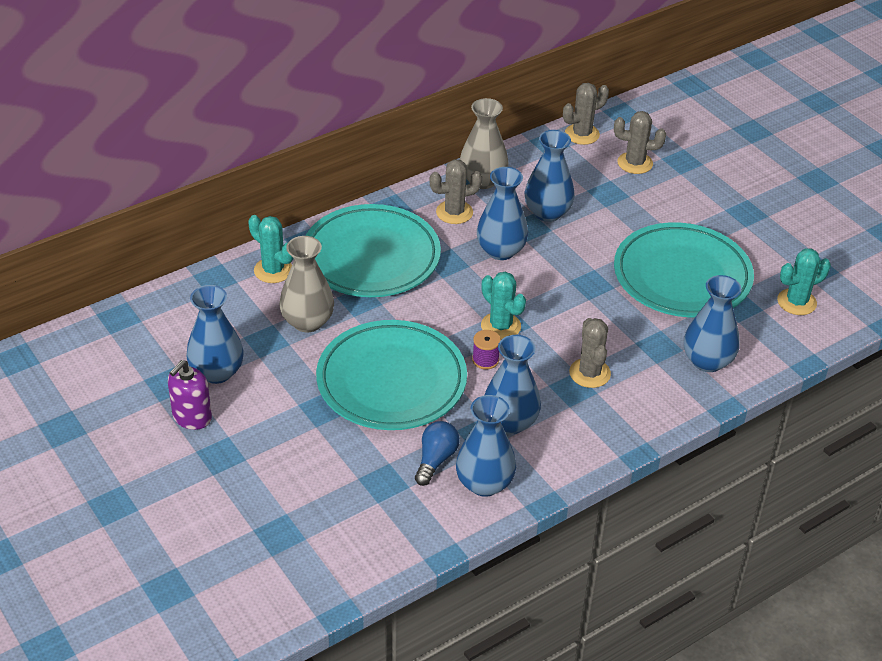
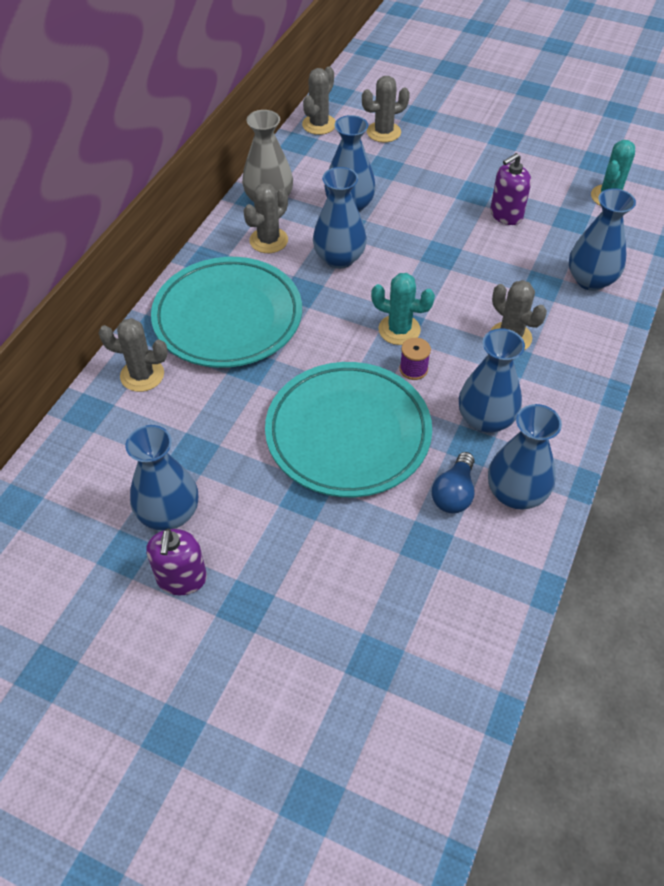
camera: 30 degrees left, 10 degrees up
(273, 270) = (142, 375): turquoise cactus -> grey cactus
(307, 322) = (218, 412): grey vase -> none
(435, 460) = (454, 493): blue light bulb -> blue light bulb turned 150 degrees counterclockwise
(682, 277) = (506, 214): turquoise plate -> purple soap dispenser

